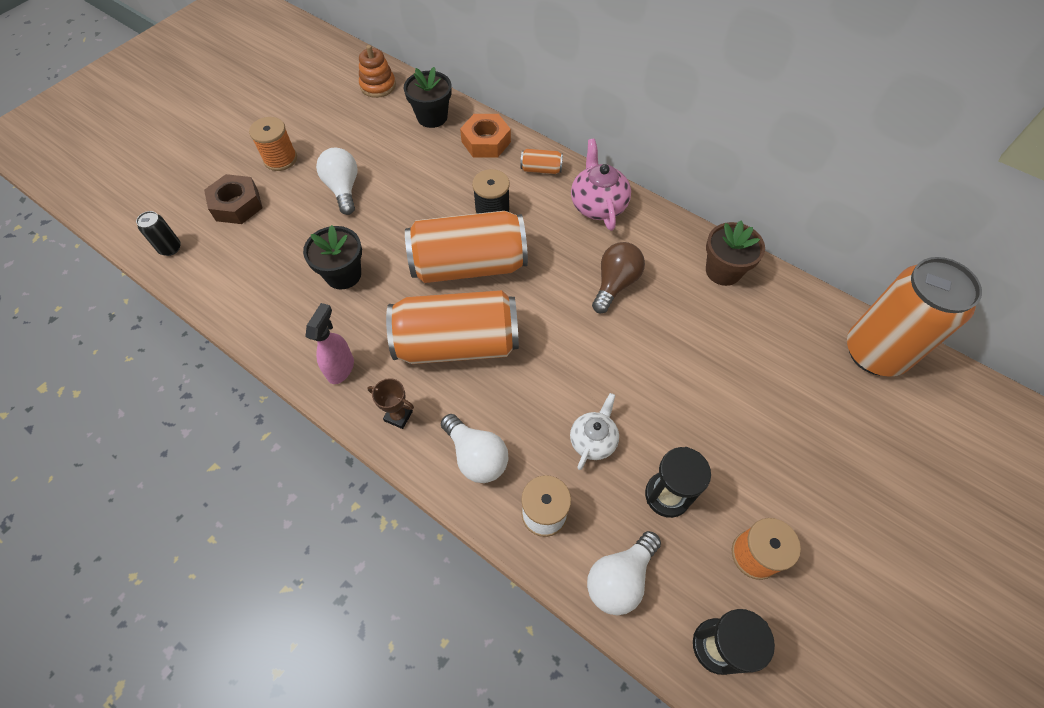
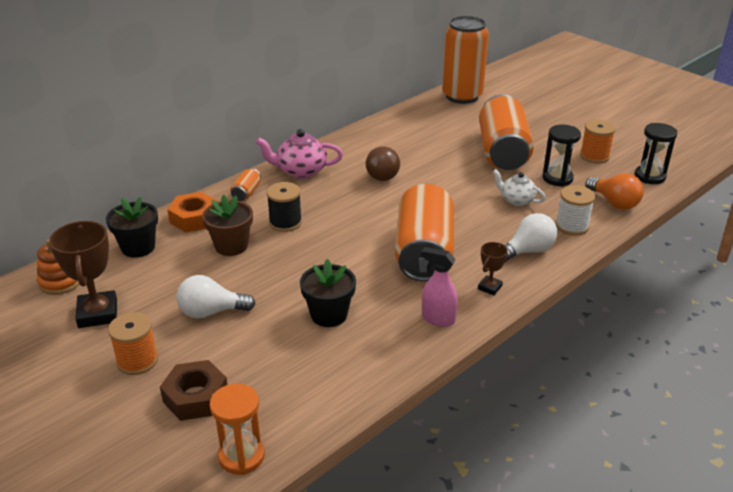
camera: 80 degrees left, 25 degrees down
(170, 248) = (241, 456): black can -> orange hourglass
(338, 119) = (98, 313): none -> brown trophy
(469, 265) = (342, 240): orange can -> orange can (502, 152)
(615, 284) = (383, 174): brown light bulb -> brown light bulb turned 120 degrees counterclockwise
(620, 578) = (614, 203): white light bulb -> orange light bulb
(723, 271) = (385, 131): brown flower pot -> brown flower pot (231, 246)

